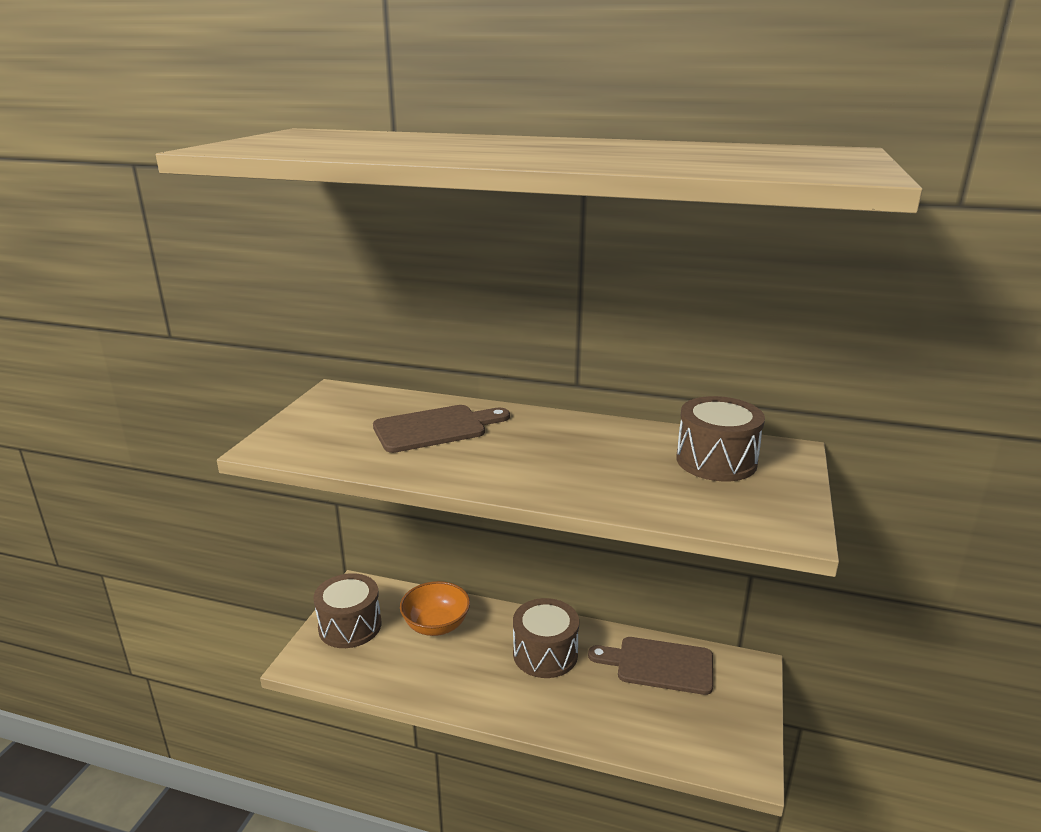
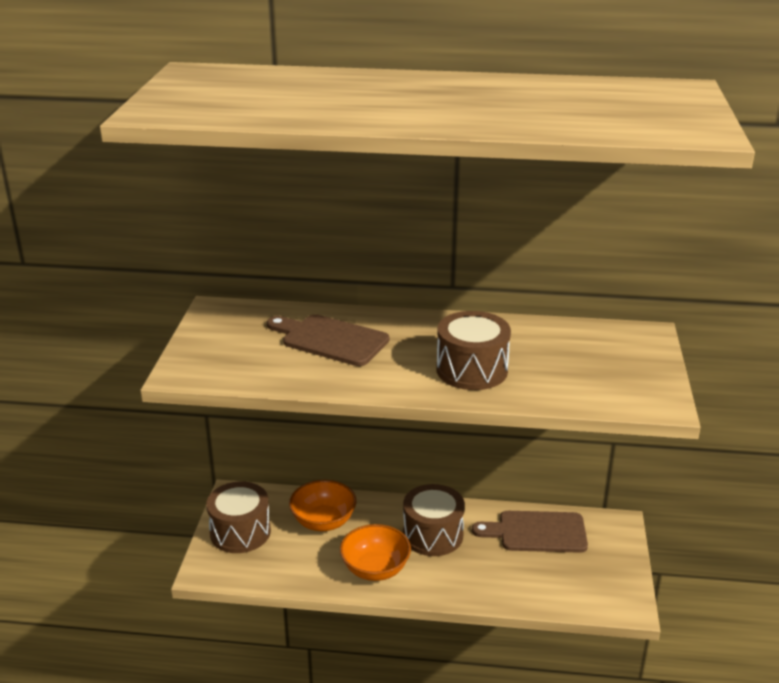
camera: 10 degrees left, 5 degrees up
(435, 428) = (330, 340): brown cutting board -> brown cutting board turned 120 degrees counterclockwise
(474, 684) = (375, 569): none -> orange bowl
(716, 461) = (588, 349): brown drum -> brown drum (472, 370)

